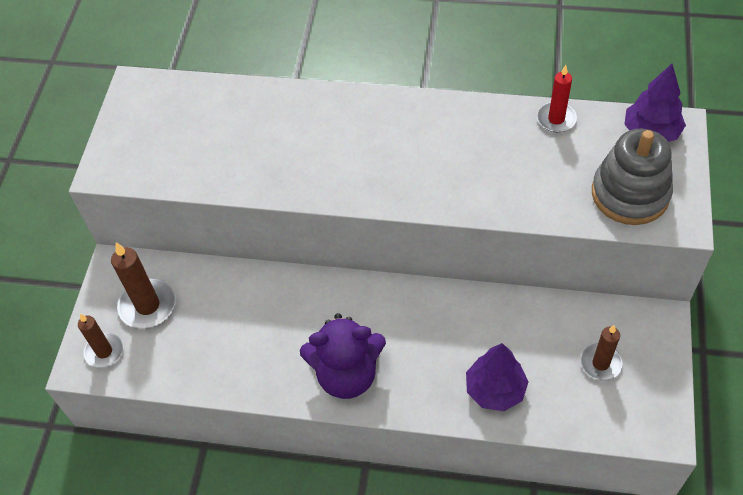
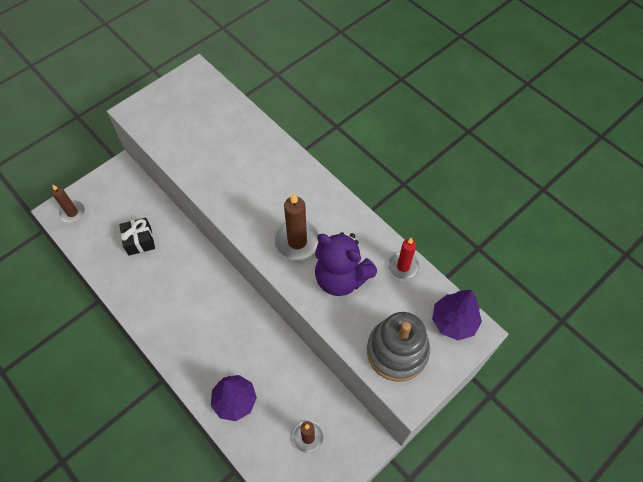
camera: 35 degrees right, 5 degrees up
(147, 305) = (114, 203): brown candle -> brown candle (297, 241)
(221, 321) = (139, 241): none -> black gift
(347, 374) = (169, 324): purple teddy bear -> purple teddy bear (341, 278)

